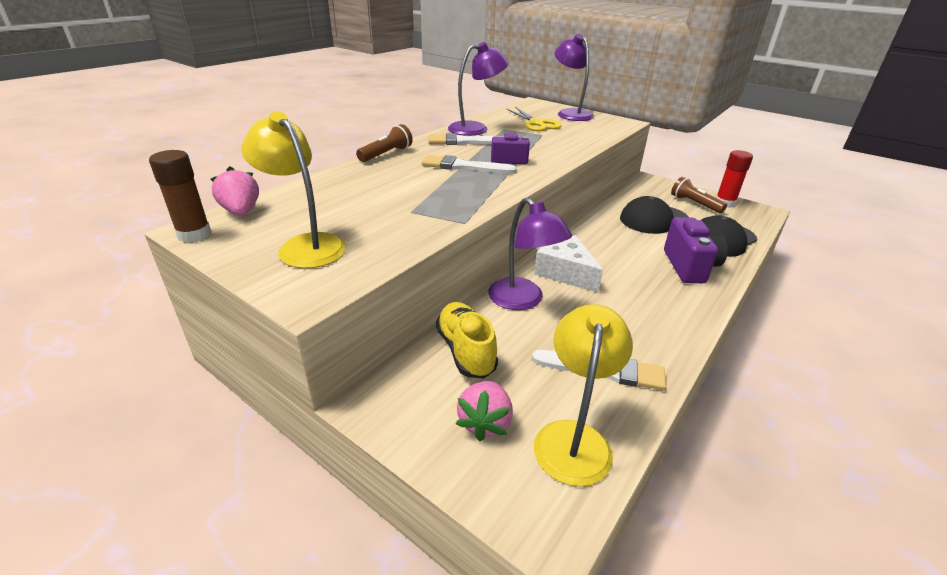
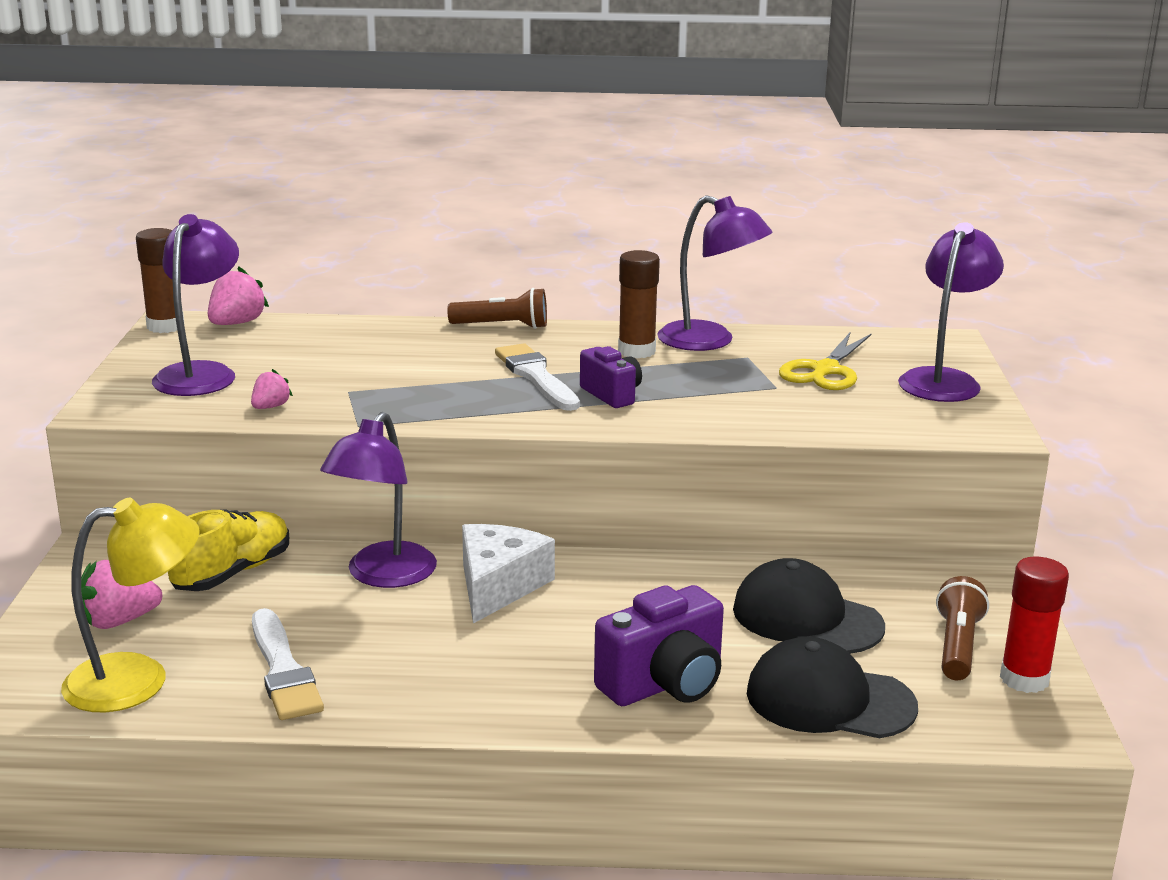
camera: 55 degrees right, 10 degrees down
(305, 245) = (201, 373): yellow lamp -> purple lamp
(399, 239) = (270, 407): none -> pink strawberry
(465, 142) = (636, 351): white brush -> brown glue stick

